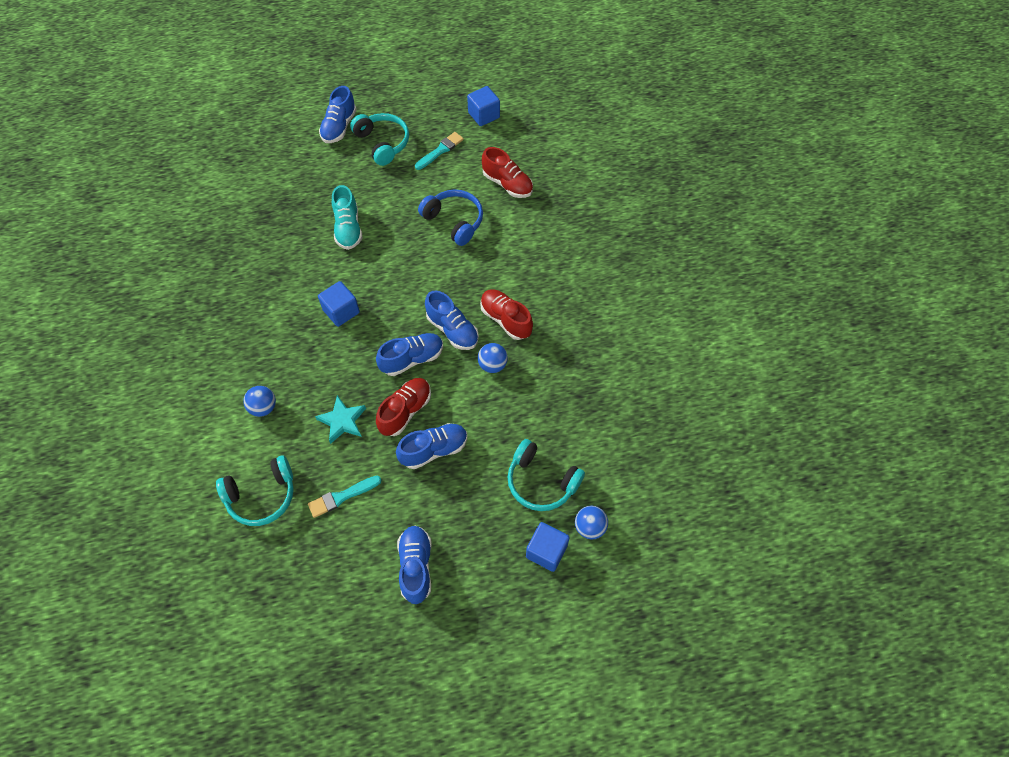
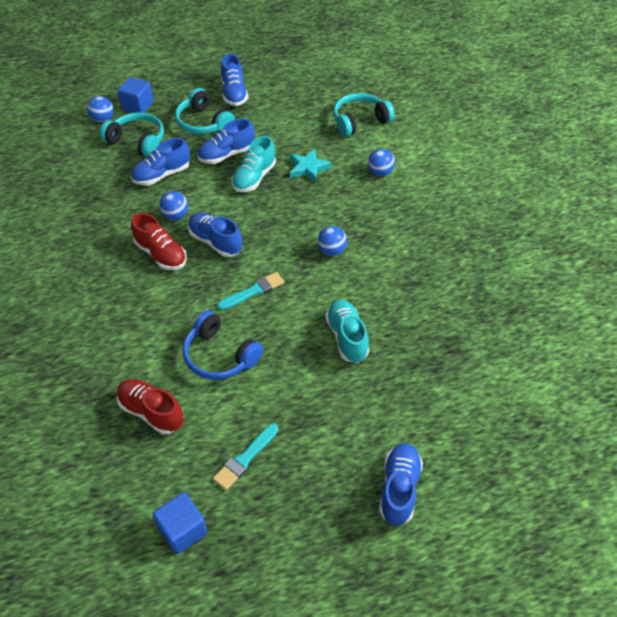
camera: 175 degrees right, 10 degrees down
(341, 311) = (331, 251): blue cube -> blue ball
(342, 497) = (297, 124): turquoise brush -> turquoise brush (253, 291)
(383, 143) = (329, 465): turquoise headphones -> turquoise headphones (203, 123)
(405, 411) = (254, 178): red shoe -> turquoise shoe
(412, 359) = (253, 215): blue shoe -> blue shoe (162, 175)

